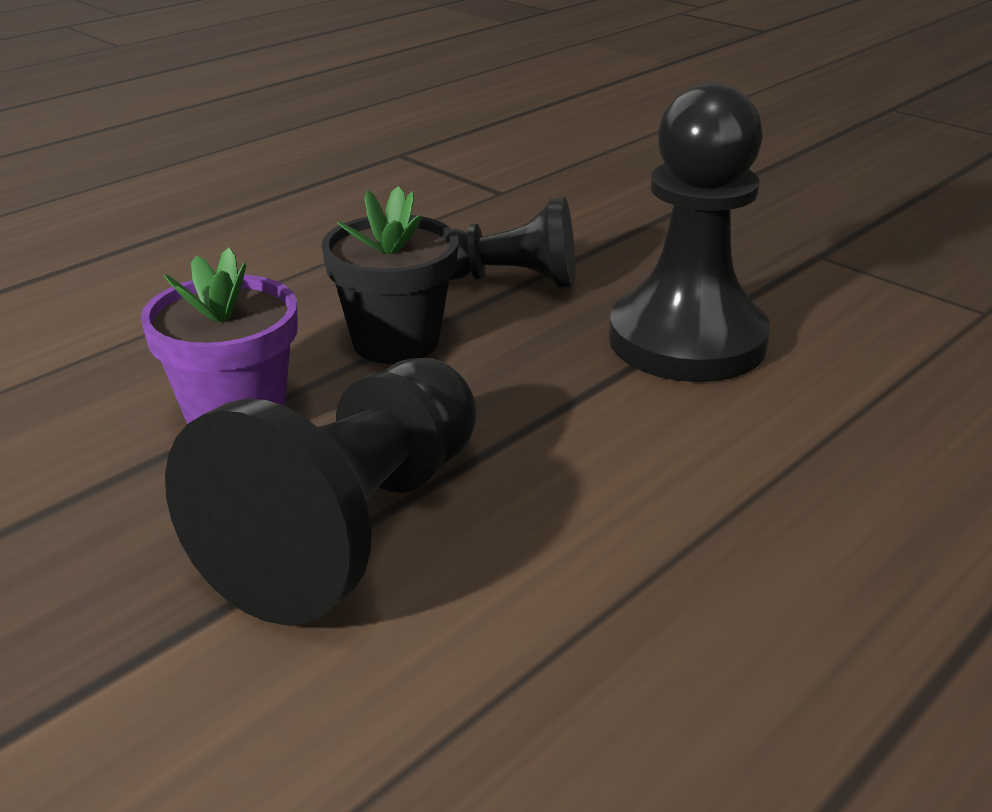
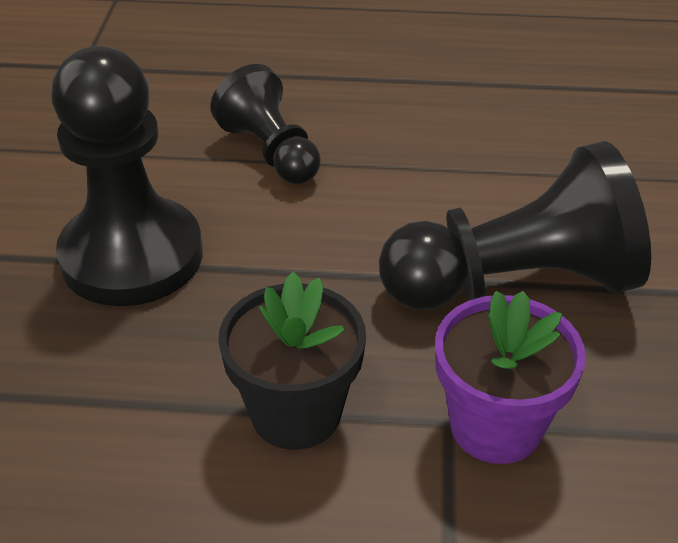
camera: 130 degrees left, 10 degrees up
(510, 280) = (108, 412): black pawn -> black pawn (271, 152)

